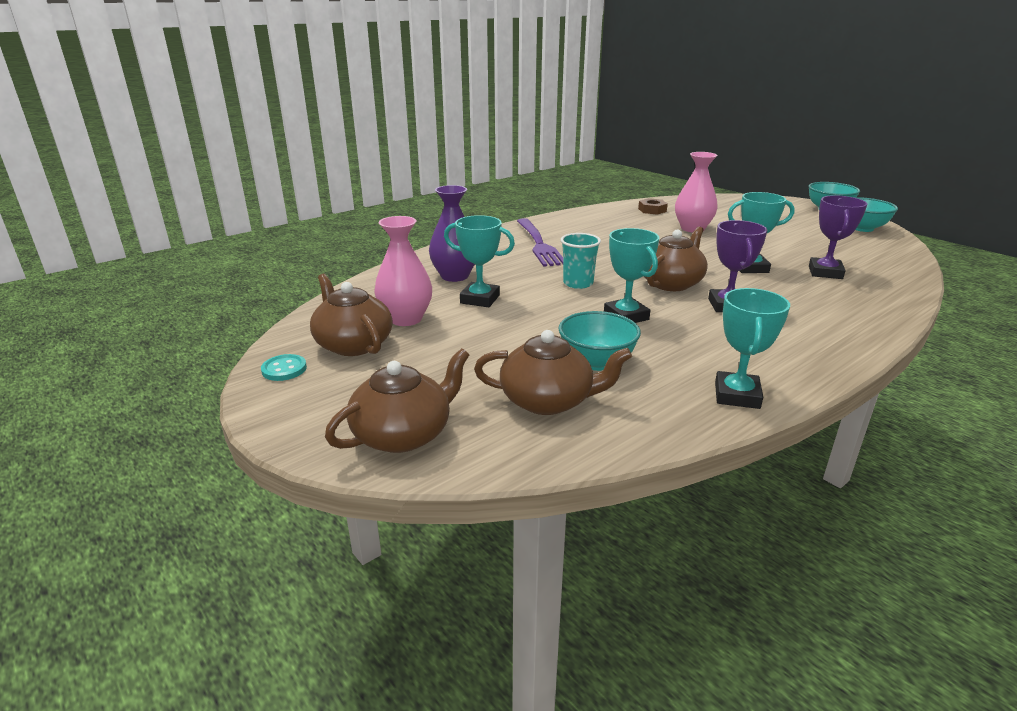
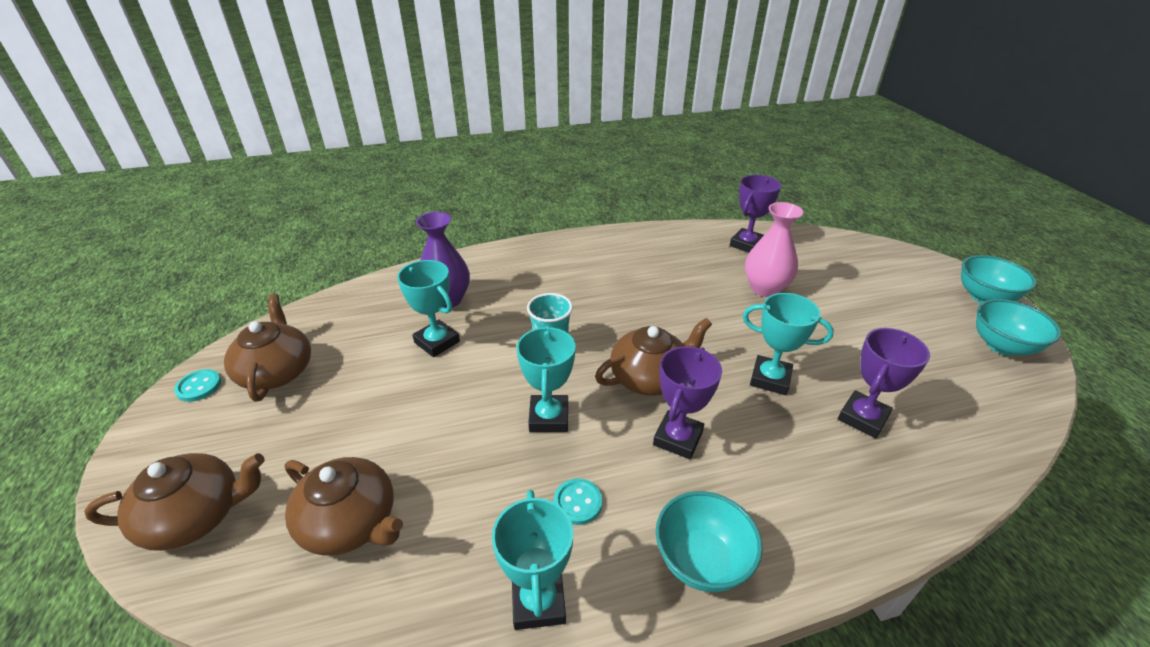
camera: 25 degrees right, 10 degrees up
(406, 319) = (349, 350): pink vase -> none
(539, 244) = (571, 272): purple fork -> none
(596, 362) = (450, 481): turquoise bowl -> turquoise bowl (701, 561)
(652, 210) = (746, 244): brown nut -> purple trophy
(702, 348) = (578, 502): none -> turquoise button
(737, 395) = (538, 601): turquoise trophy -> turquoise trophy turned 45 degrees counterclockwise

